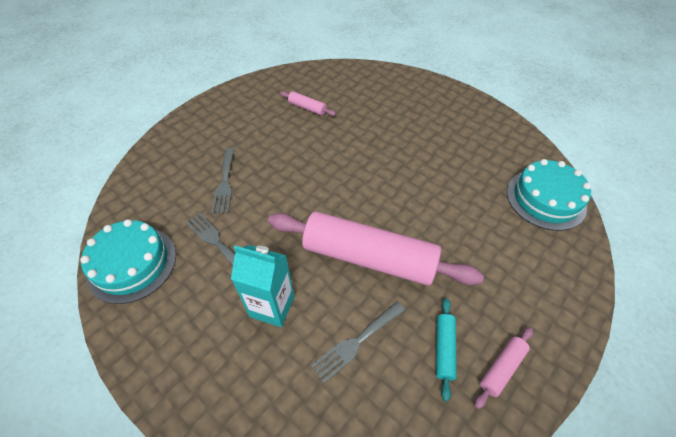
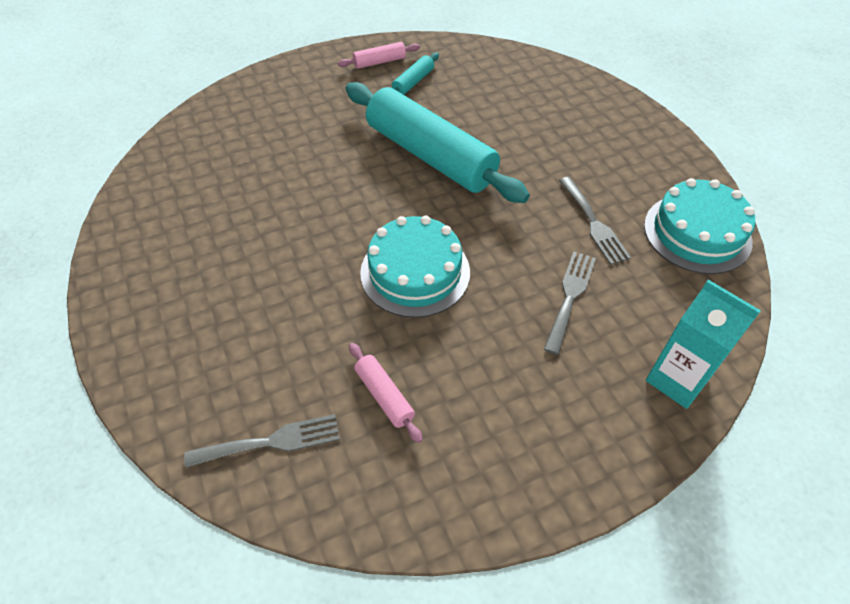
camera: 155 degrees left, 0 degrees up
(272, 306) = (546, 149): turquoise carton -> turquoise carton (677, 379)
(356, 342) = (481, 105): grey fork -> grey fork (271, 441)
(369, 257) = (430, 155): pink rolling pin -> turquoise rolling pin
(545, 199) = (197, 143): turquoise cake -> turquoise cake (415, 272)

